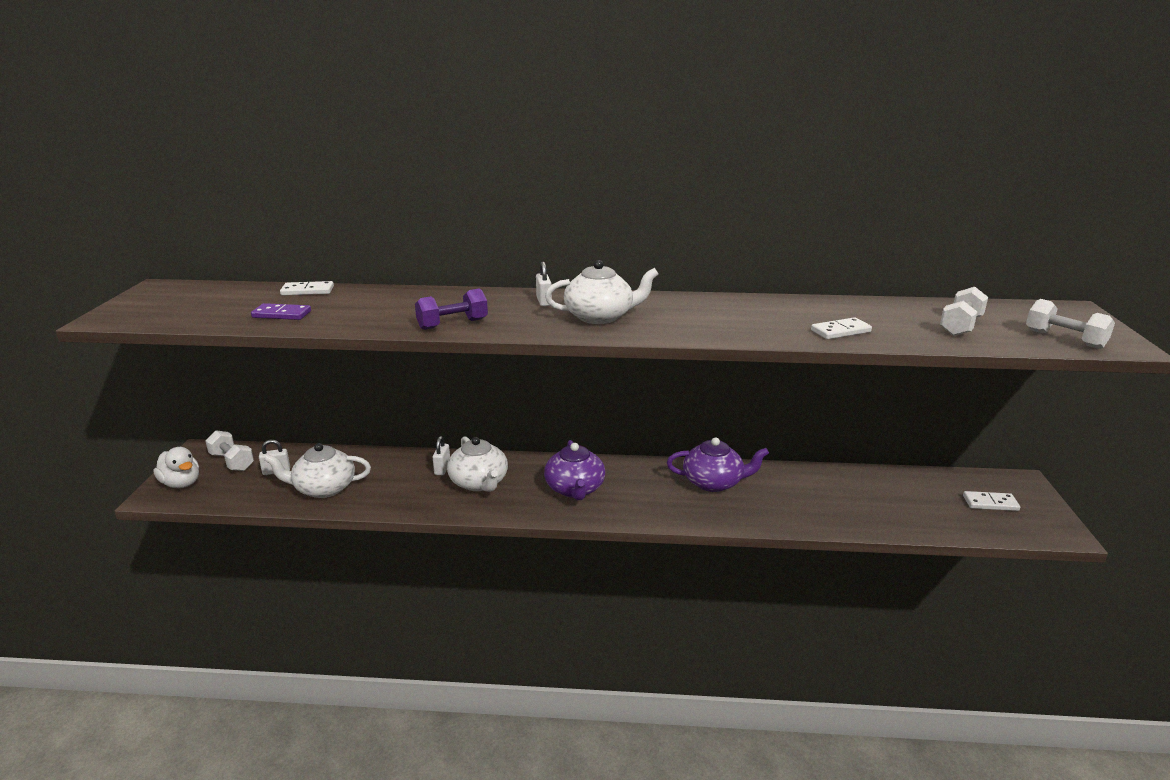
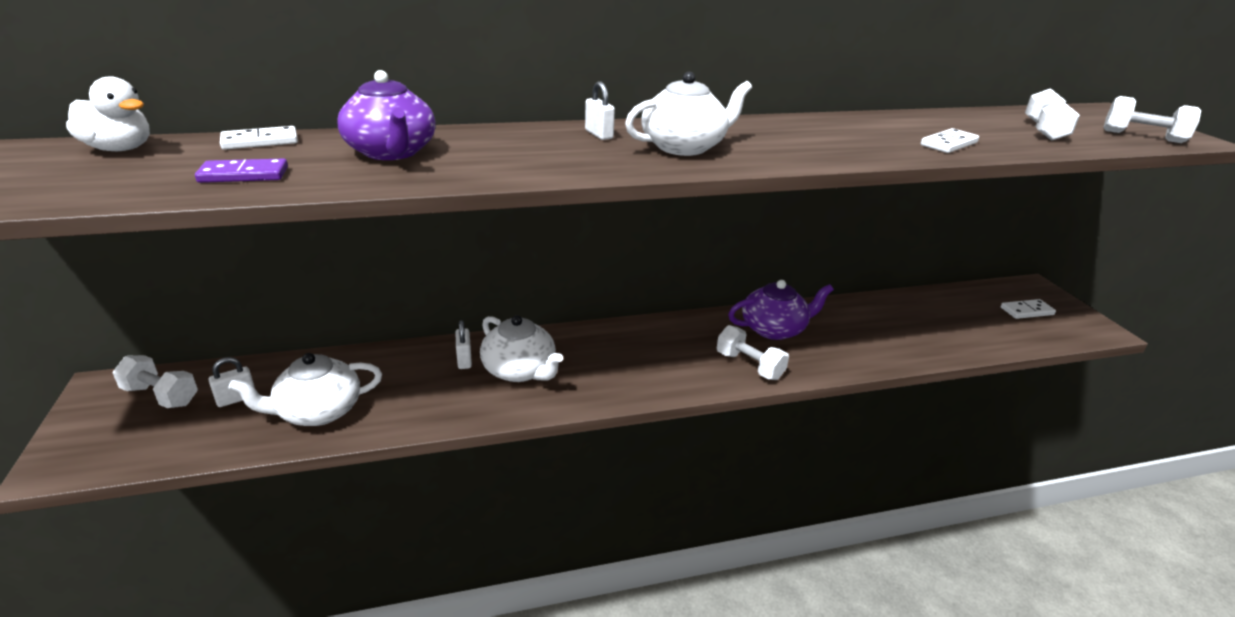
camera: 20 degrees left, 5 degrees up
(181, 483) = (92, 441): white duck -> white duck (119, 149)
(452, 324) = (510, 169): purple dumbbell -> none
(575, 489) = (635, 360): purple teapot -> purple teapot (391, 152)
(669, 508) = (749, 366): none -> white dumbbell

